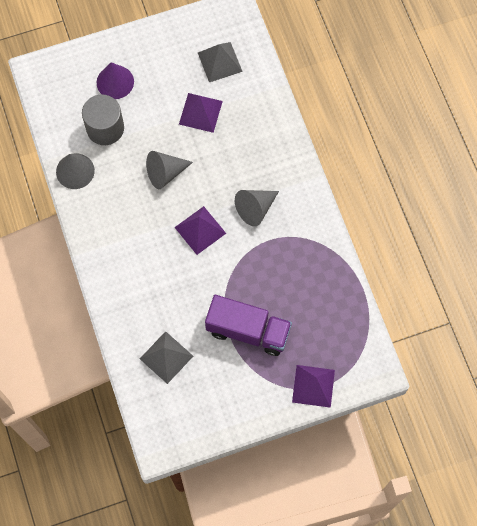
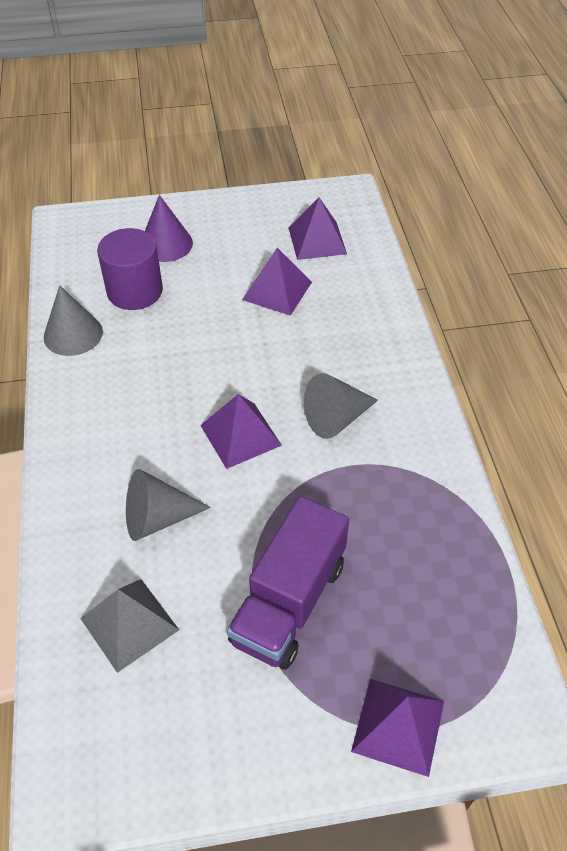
camera: 10 degrees right, 20 degrees down
(105, 128) = (135, 291): grey cylinder -> purple cylinder
(165, 173) = (206, 354): grey cone -> grey cone (157, 518)
(220, 62) = (317, 240): grey pyramid -> purple pyramid
(248, 331) = (289, 602): purple truck -> purple truck turned 90 degrees clockwise

